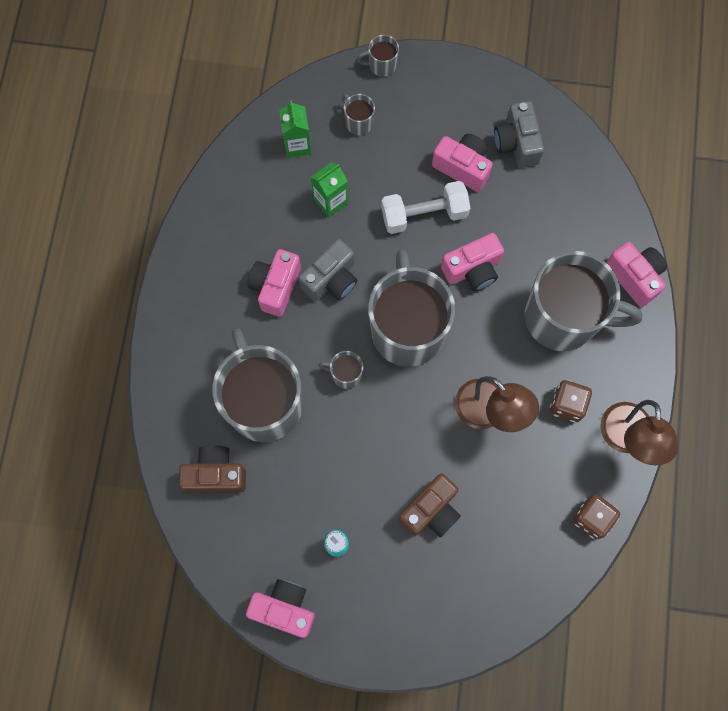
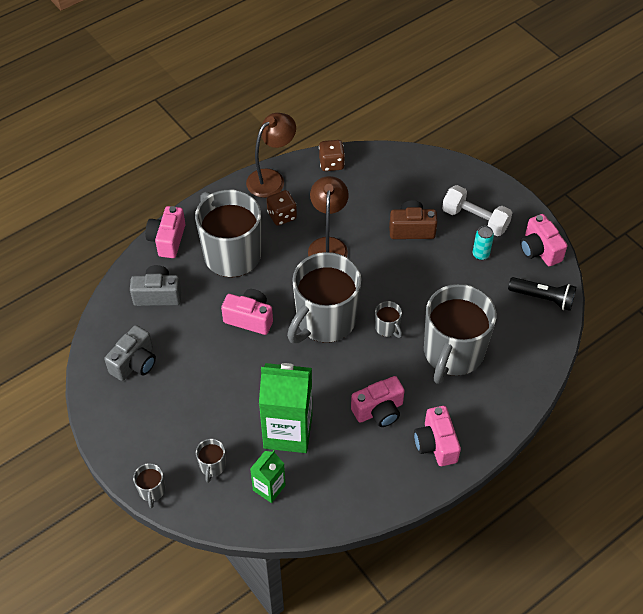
camera: 135 degrees left, 20 degrees down
(215, 474) = (519, 340): brown camera -> none
(233, 547) = (542, 298): none -> black flashlight
(331, 201) = (288, 431): green carton -> green carton, size x1.91
(331, 280) = (339, 385): grey camera -> grey camera (158, 295)
(381, 65) = (152, 491): grey mug -> grey mug turned 45 degrees clockwise
(424, 214) = (240, 372): white dumbbell -> white dumbbell (475, 219)
(462, 167) = (183, 378): pink camera -> pink camera (436, 444)

